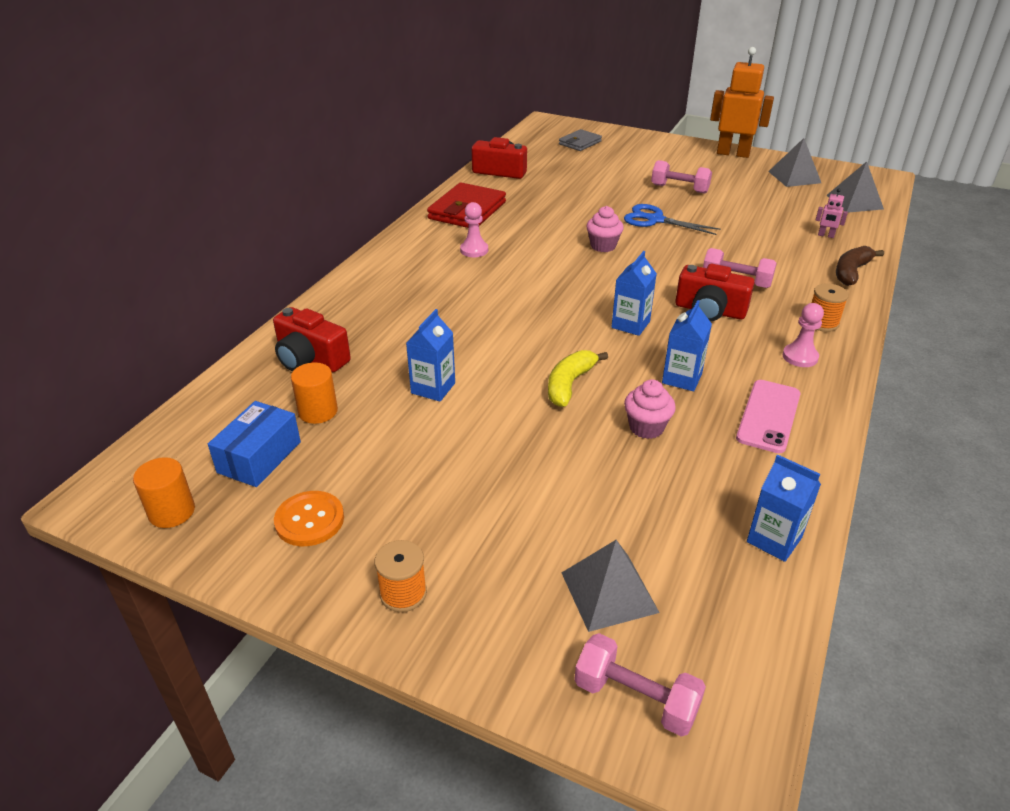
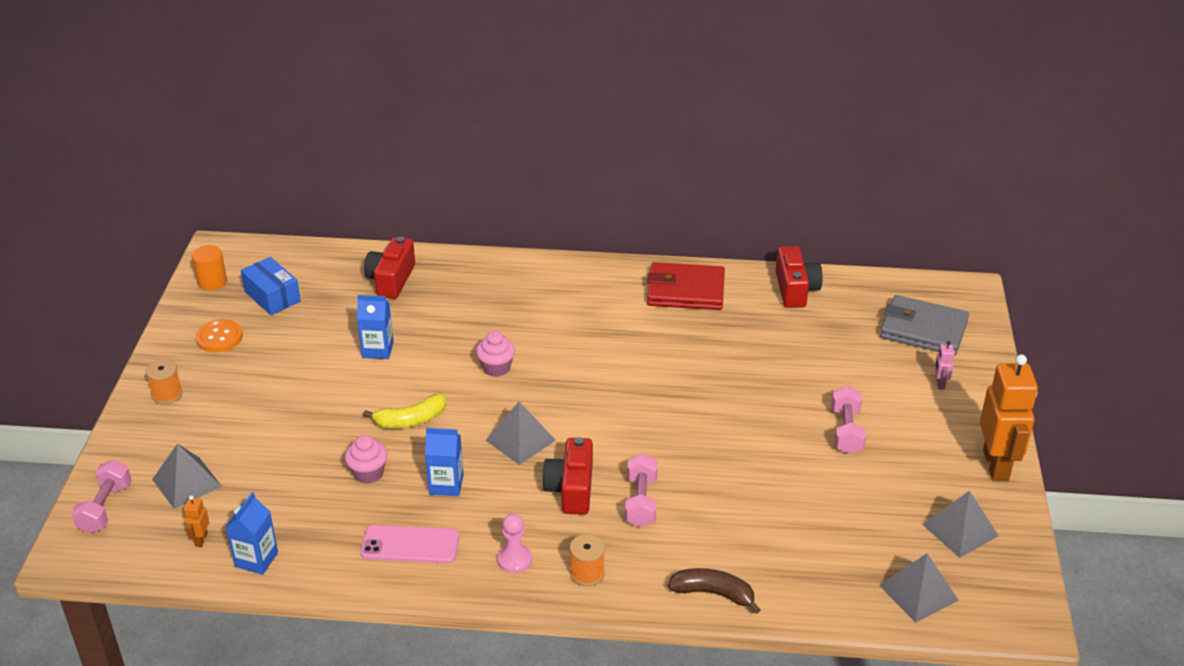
camera: 70 degrees right, 0 degrees up
(259, 457) = (272, 296): blue box -> blue box turned 45 degrees clockwise
(318, 411) = (329, 304): orange cylinder -> none
(474, 250) = (606, 316): pink pawn -> none
(569, 384) = (411, 420): yellow banana -> yellow banana turned 150 degrees clockwise
(580, 143) = (923, 330): grey wallet -> grey wallet, size x1.66
(603, 246) = (664, 396): pink cupcake -> pink cupcake (496, 368)
(630, 324) = (520, 440): blue carton -> grey pyramid
(655, 220) = (749, 423): blue scissors -> none
(728, 590) = (201, 539): none -> orange robot
(826, 235) = (797, 568): pink robot -> pink robot (940, 384)

